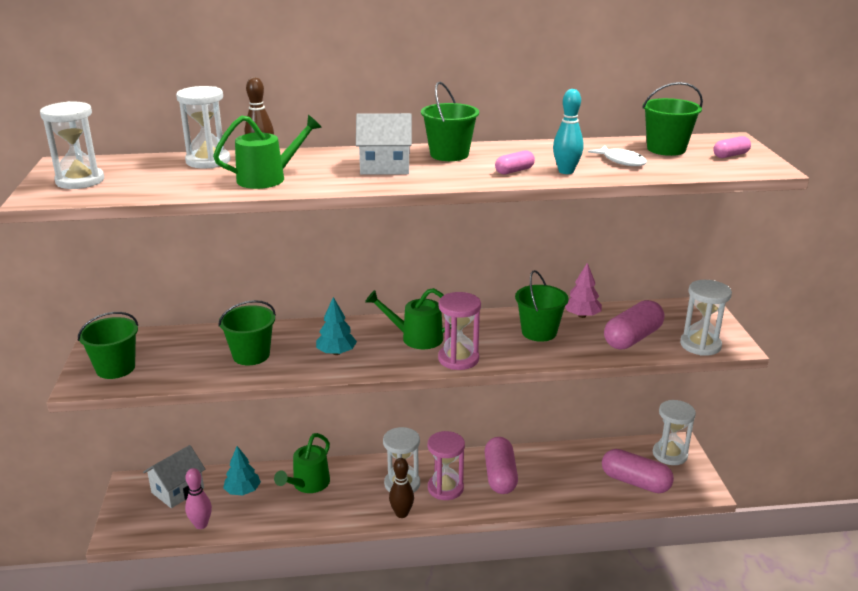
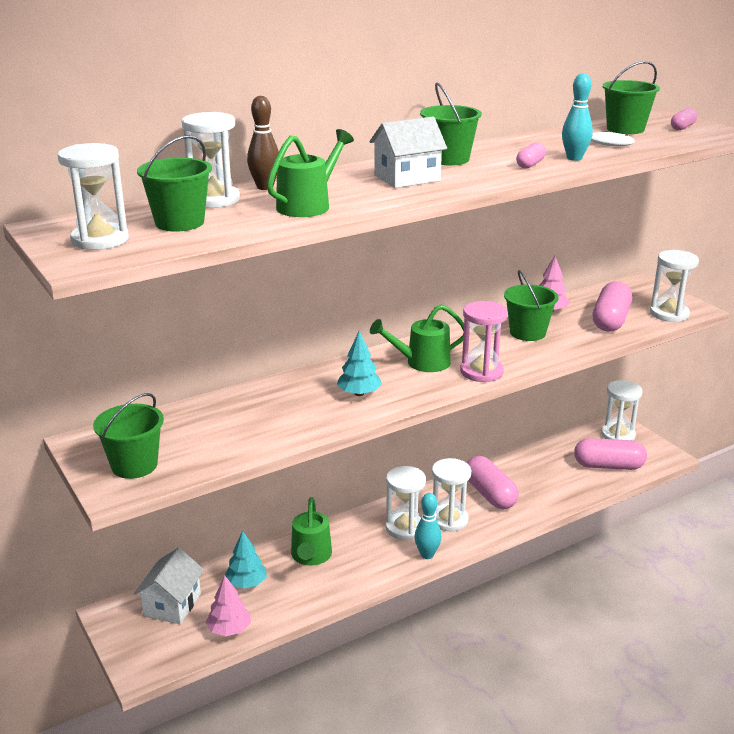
camera: 25 degrees left, 0 degrees up
(201, 524) = (229, 629): pink bowling pin -> pink tree
(251, 355) = (273, 416): green bucket -> green bucket (179, 222)
(401, 513) = (427, 555): brown bowling pin -> turquoise bowling pin
(445, 488) = (449, 520): pink hourglass -> white hourglass

